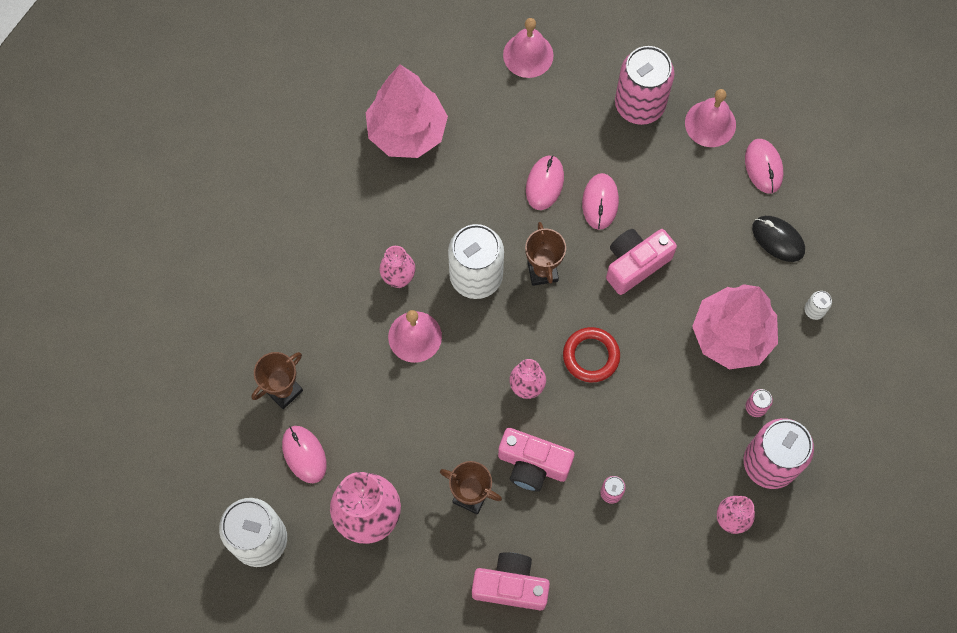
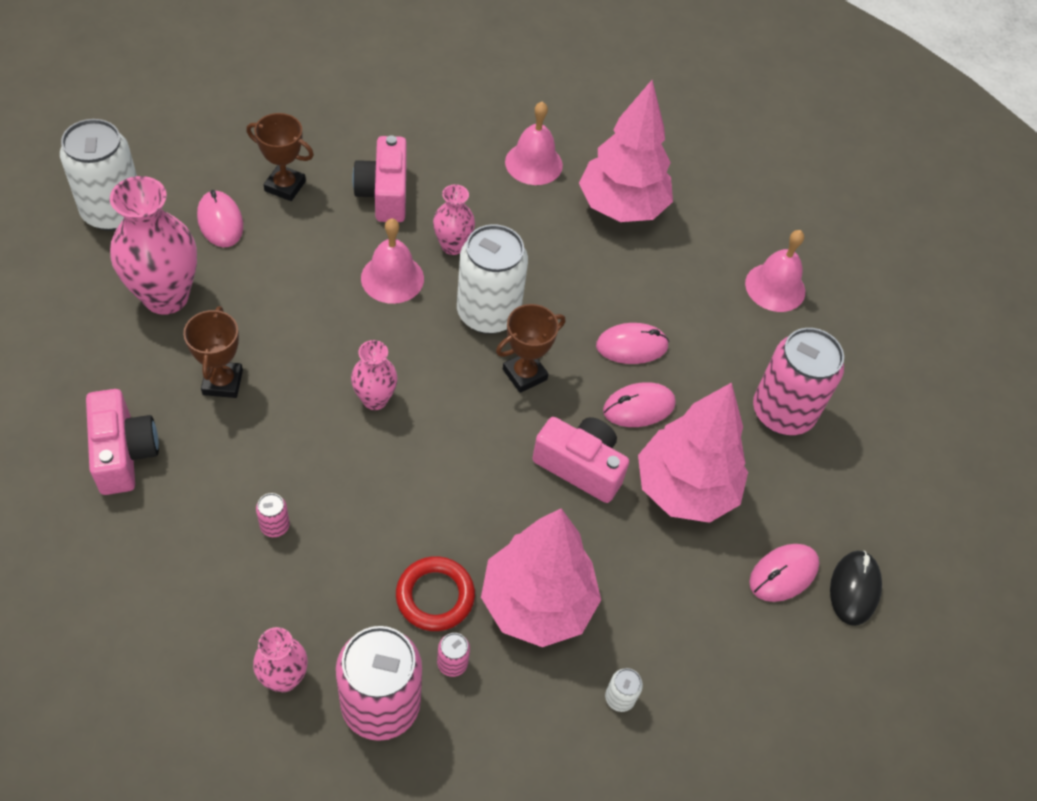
camera: 60 degrees right, 15 degrees down
(304, 454) = (220, 221): pink mouse -> pink mouse turned 60 degrees counterclockwise
(533, 464) = (282, 432): pink camera -> pink camera (384, 194)
(591, 356) = (442, 453): red ring -> red ring (435, 596)
(678, 201) = (685, 489): none -> pink tree
(710, 123) = (804, 495): pink bell -> pink bell (533, 163)
(778, 239) = (695, 621): black mouse -> black mouse (854, 589)

